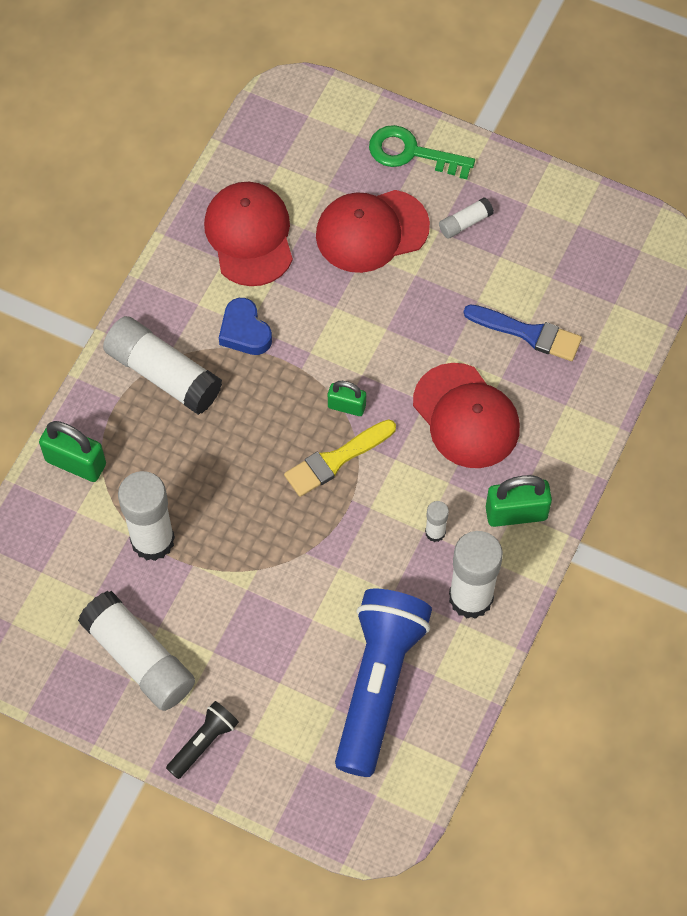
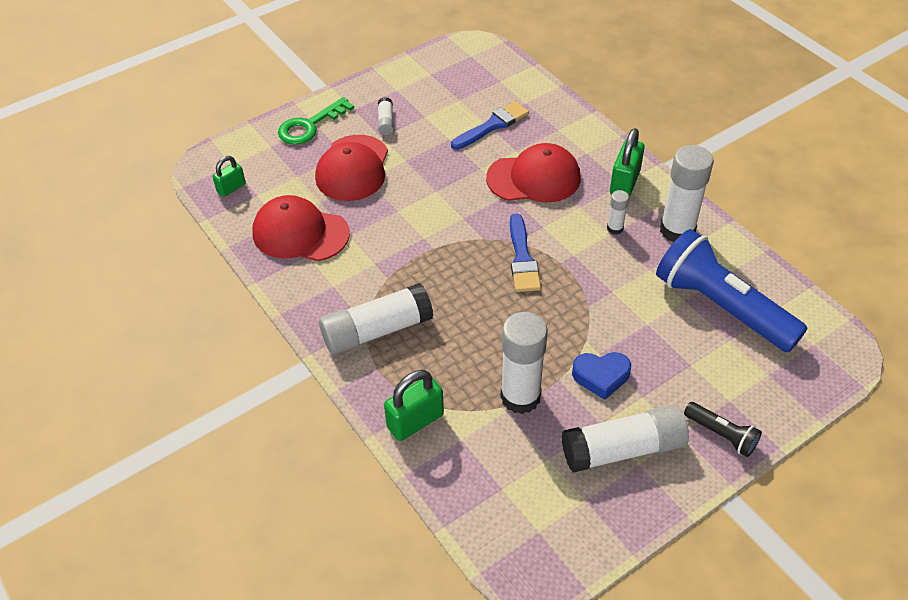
camera: 60 degrees left, 15 degrees down
(204, 743) = (721, 435): black flashlight -> black flashlight turned 150 degrees clockwise
(244, 331) = (378, 267): blue heart -> blue heart (601, 376)
(336, 460) = (522, 258): yellow brush -> blue brush
(346, 406) = (482, 235): green padlock -> green padlock (231, 188)

